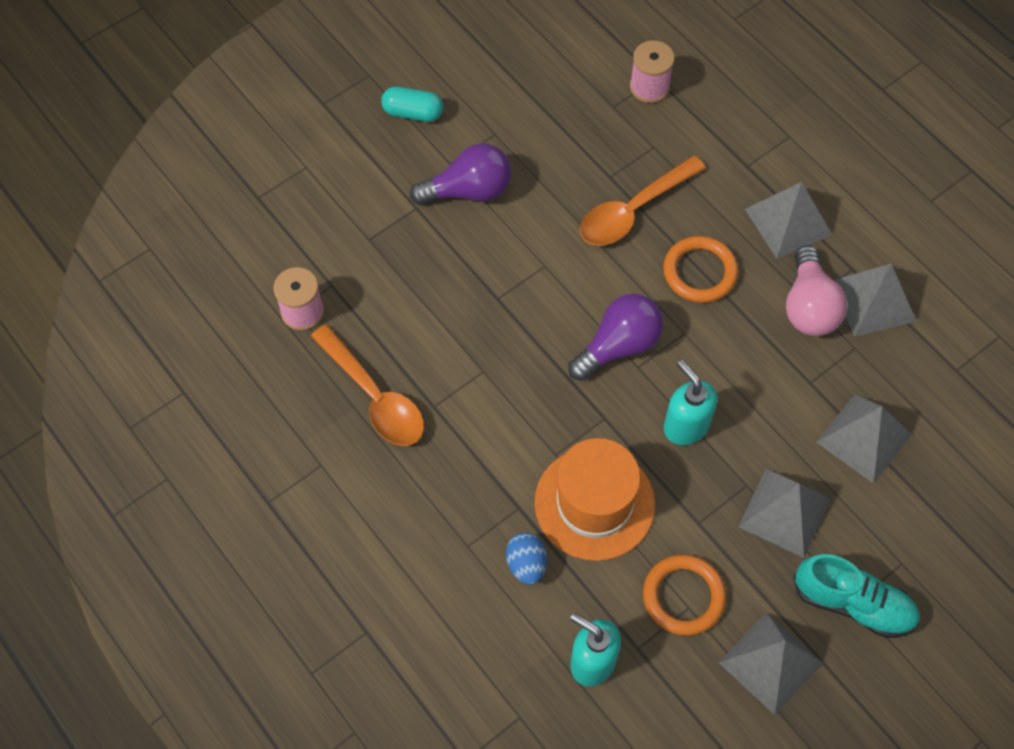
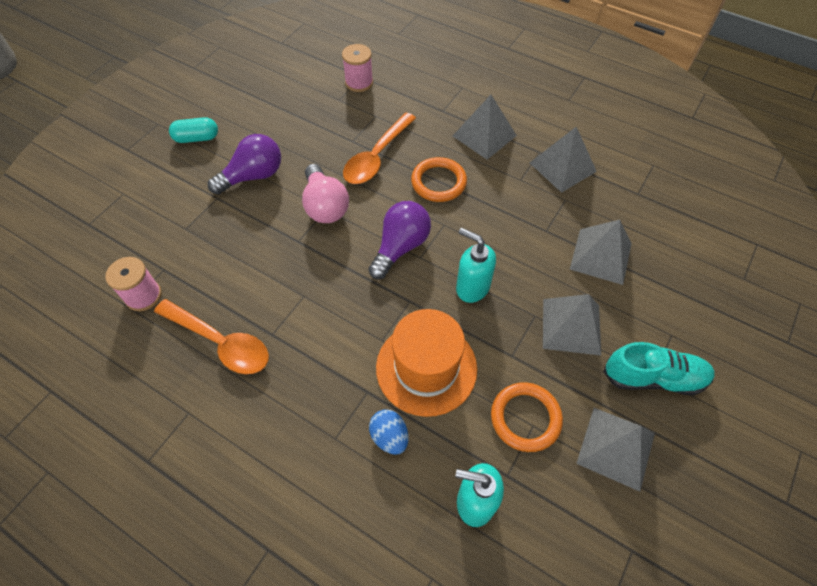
camera: 20 degrees left, 5 degrees down
(809, 306) = (522, 182): pink light bulb -> pink light bulb (325, 206)

